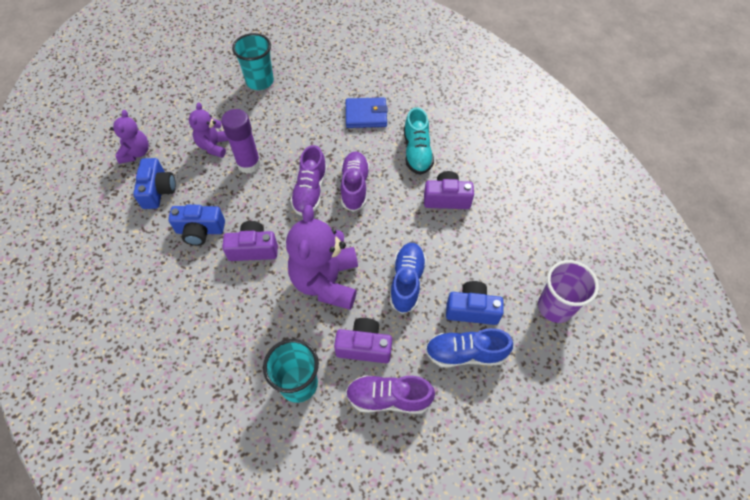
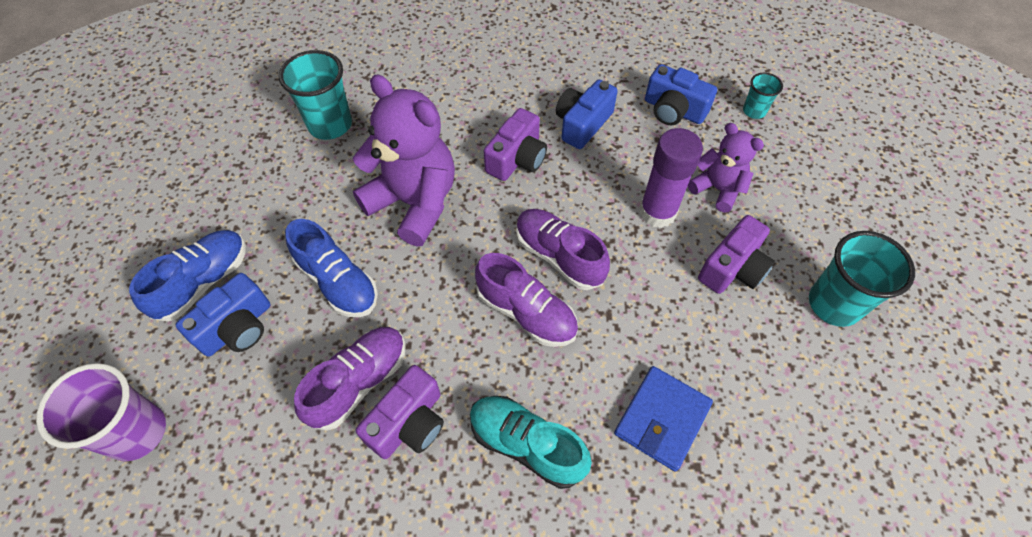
camera: 125 degrees right, 0 degrees up
(136, 153) = (754, 111): purple teddy bear -> turquoise cup
(364, 346) = (309, 195): purple camera -> purple camera (733, 268)
(388, 398) = (241, 184): purple shoe -> purple shoe (359, 382)

